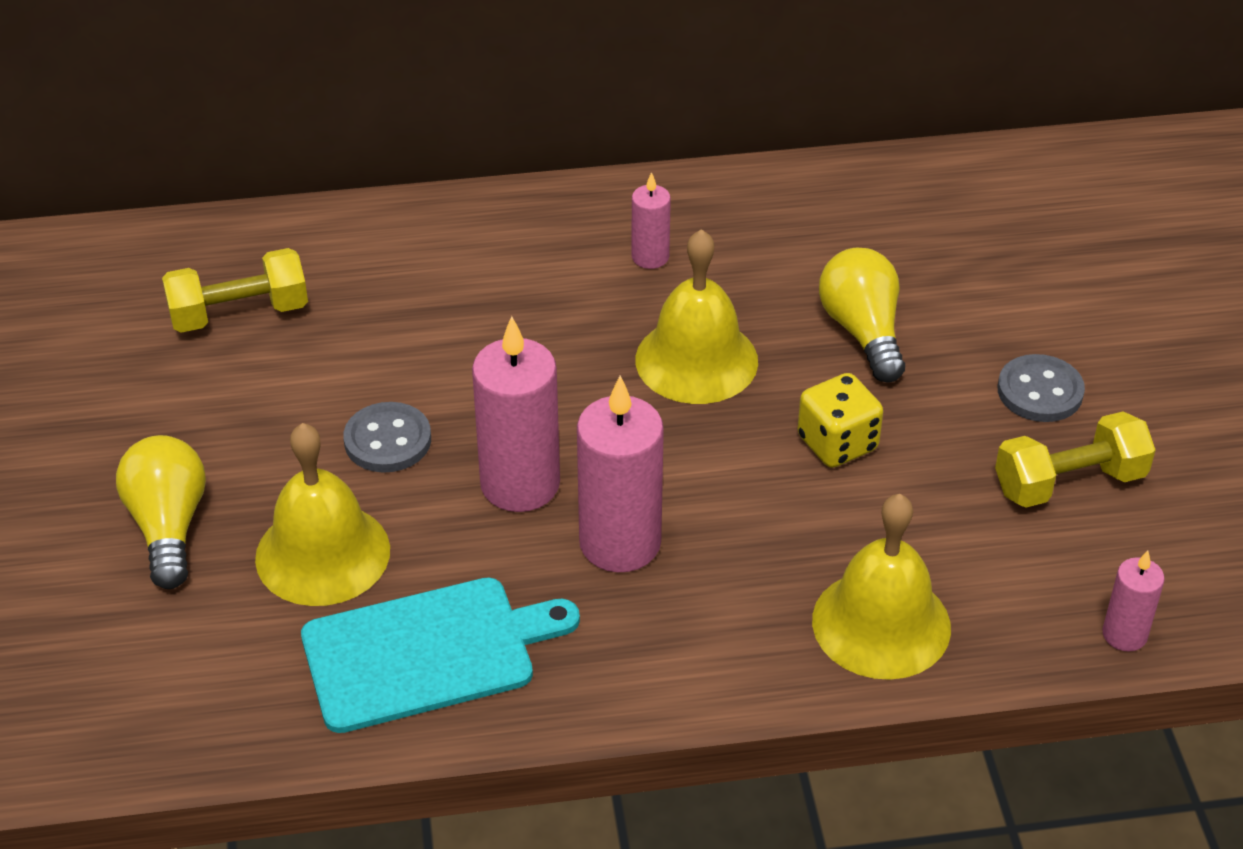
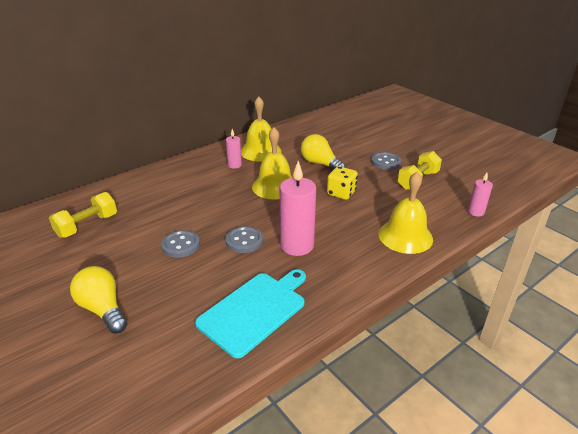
camera: 30 degrees left, 10 degrees down
(322, 553) = (182, 292): yellow bell -> yellow bell (260, 151)
(520, 484) = (244, 241): pink candle -> grey button

